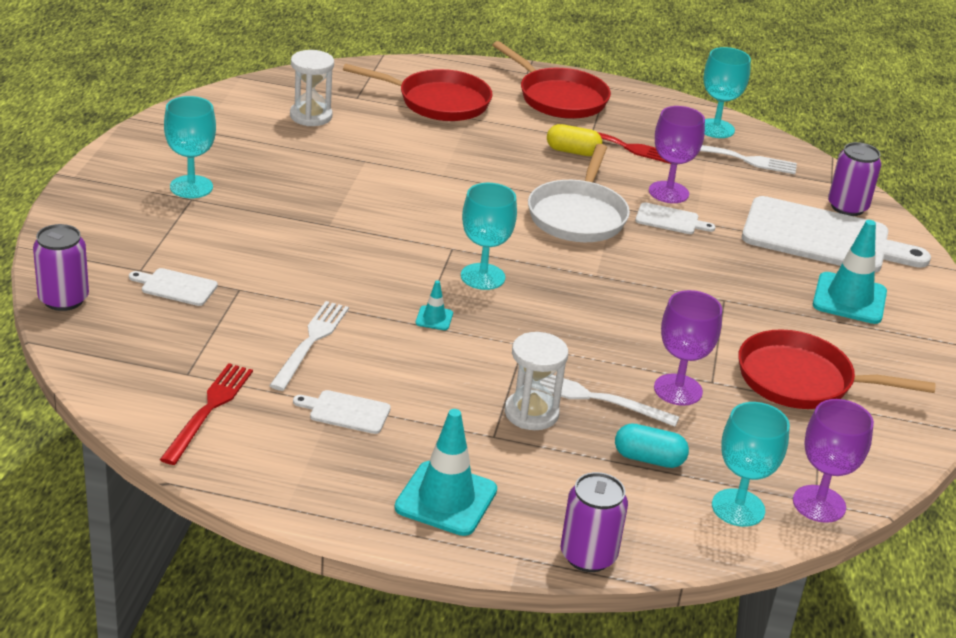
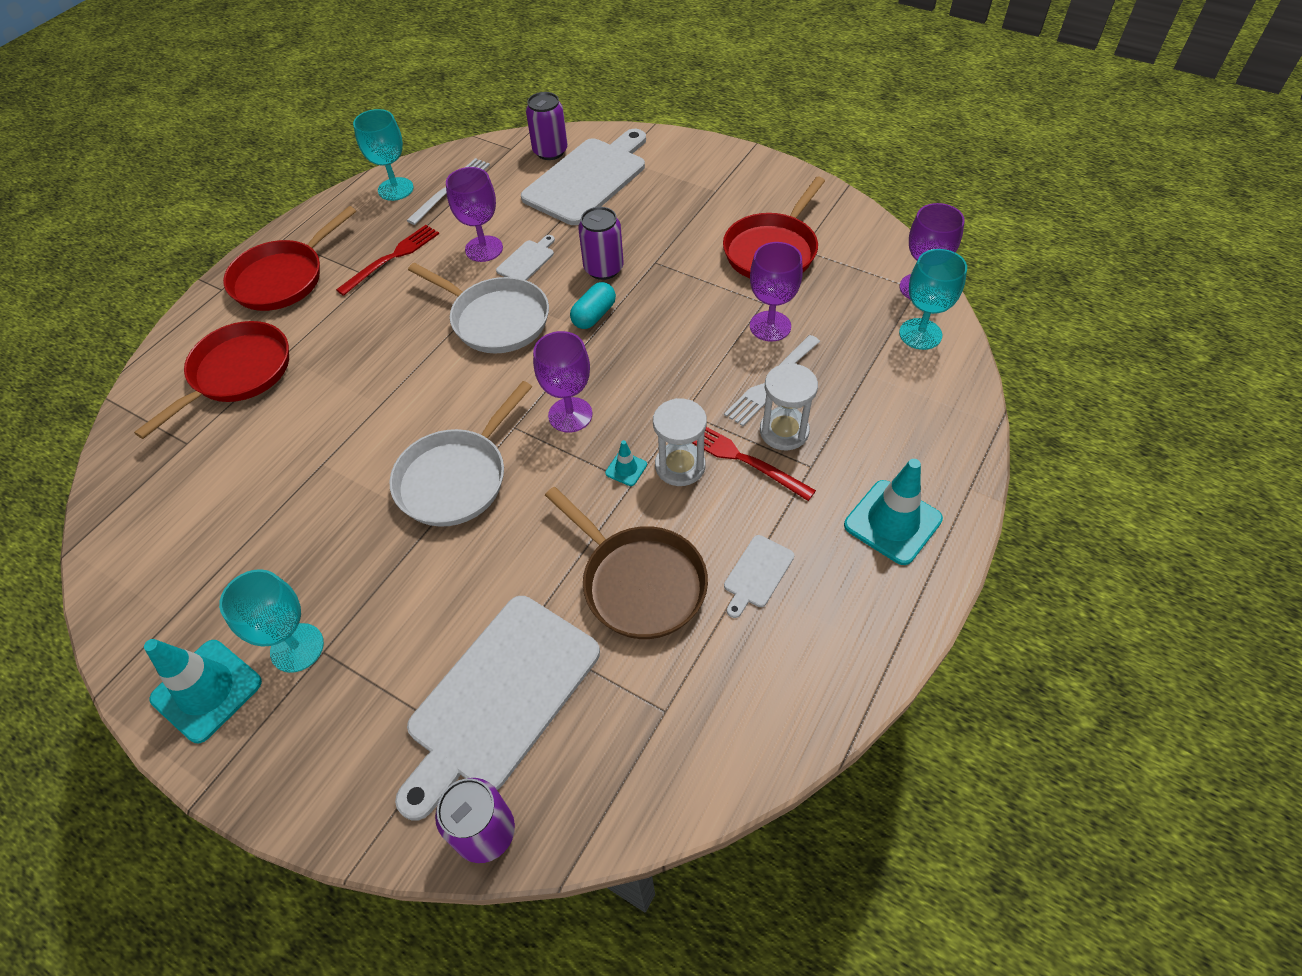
camera: 65 degrees left, 20 degrees up
(176, 287) = (500, 697): white cutting board -> white cutting board, size x2.33
(209, 410) = (732, 699): red fork -> red fork (742, 459)
(311, 116) = (203, 495): white hourglass -> white hourglass (680, 466)
(311, 342) = (638, 582): white fork -> brown pan
(381, 228) = (457, 478): none -> white pan
(482, 277) = (570, 415): turquoise goblet -> purple goblet
(558, 98) = (283, 278): red pan -> red pan turned 150 degrees clockwise
(572, 151) = (386, 294): yellow capsule -> none
(588, 555) = (970, 441): purple can -> purple can (603, 269)
(649, 459) = (855, 370): turquoise capsule -> turquoise capsule (594, 315)
(849, 299) = (675, 191): turquoise traffic cone -> turquoise traffic cone (207, 690)

